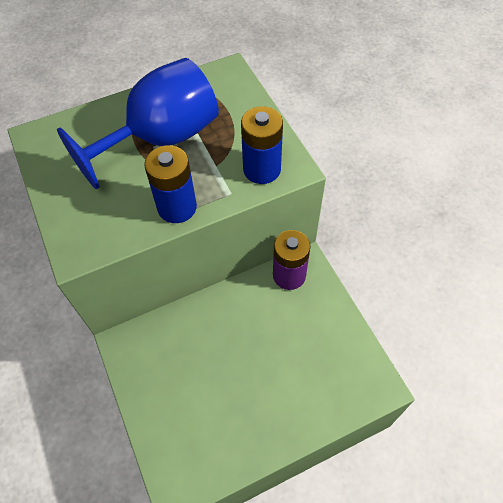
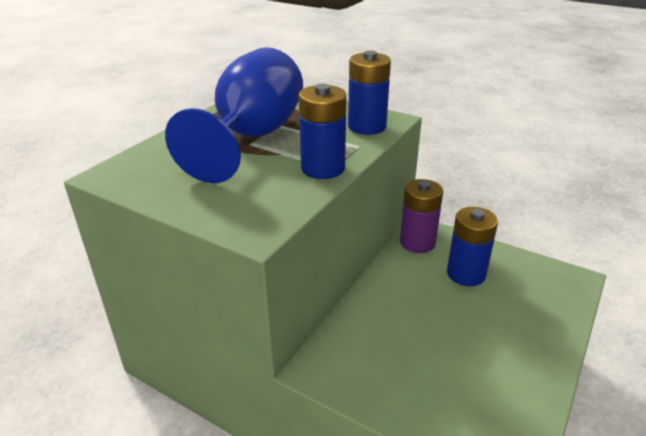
camera: 35 degrees left, 25 degrees down
(296, 329) = (466, 274): none -> blue battery

